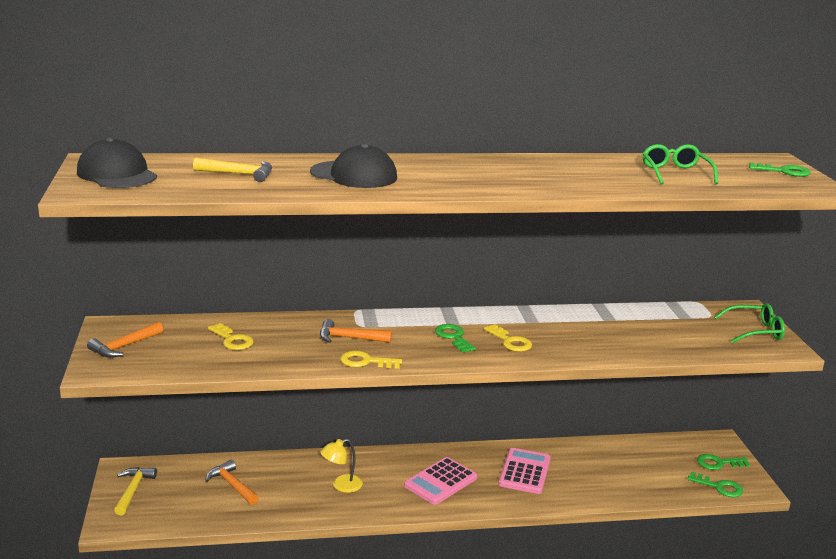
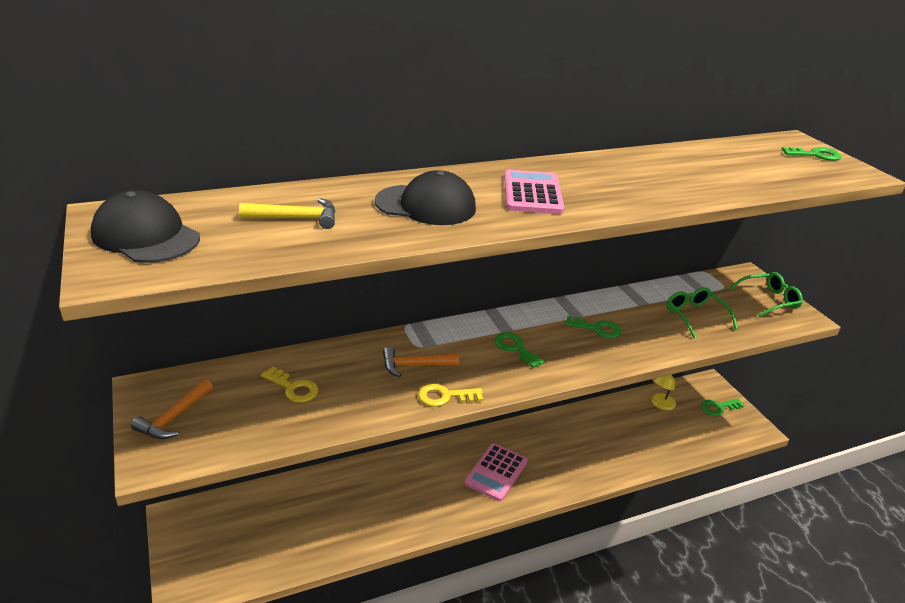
camera: 15 degrees left, 10 degrees up
(133, 490) = (195, 542): yellow hammer -> none
(232, 485) = (297, 515): orange hammer -> none
(341, 485) = (405, 495): yellow lamp -> yellow lamp (660, 404)
(510, 341) = (570, 346): yellow key -> none
(524, 471) = (565, 446): pink calculator -> pink calculator (532, 193)
(675, 173) = (729, 167): green glasses -> green glasses (695, 316)
(719, 487) = (729, 434): green key -> green key (597, 329)

